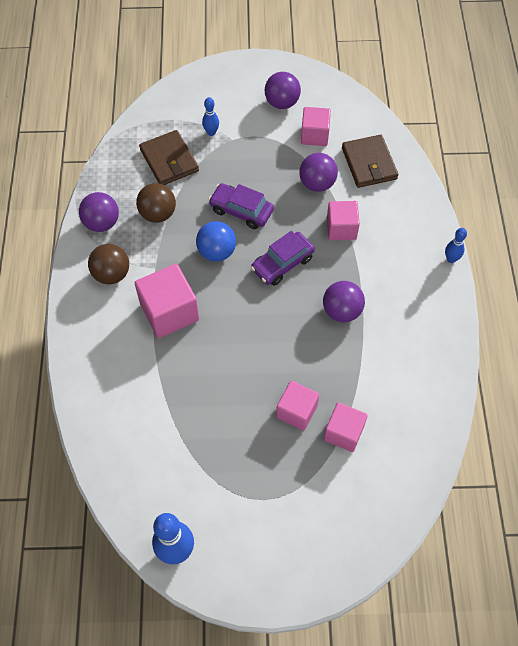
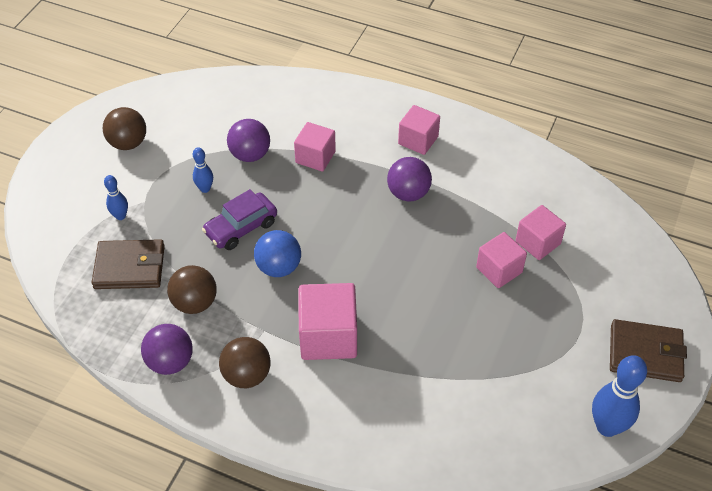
camera: 65 degrees left, 10 degrees down
(282, 103) = (128, 143): purple ball -> brown ball
(282, 263) = (327, 218): purple car -> none
(314, 135) = (190, 134): pink cube -> pink cube (418, 140)
(369, 163) = (254, 107): brown wallet -> brown wallet (645, 353)
(451, 259) = (398, 95): blue bowling pin -> blue bowling pin (205, 189)

